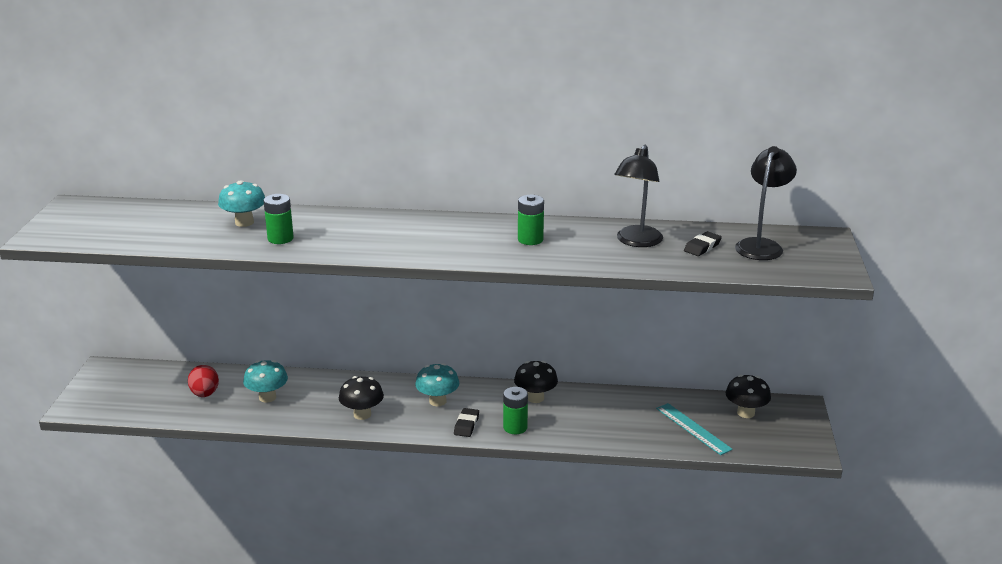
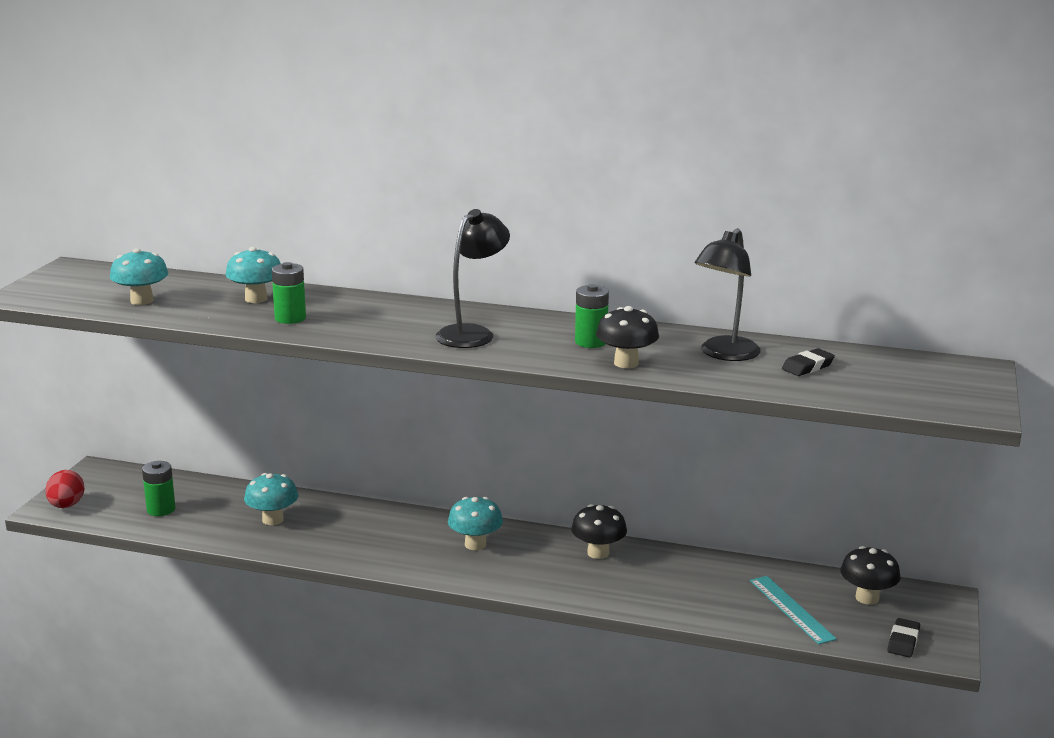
camera: 10 degrees right, 5 degrees down
(148, 232) = (142, 301): none -> turquoise mushroom
(205, 394) = (201, 509): red egg -> red egg (66, 505)
(362, 414) = (379, 550): black mushroom -> black mushroom (626, 363)
(466, 425) = (502, 575): black eraser -> black eraser (903, 641)
(515, 427) = (562, 584): green battery -> green battery (161, 509)
(761, 245) = (886, 371): black lamp -> black lamp (472, 333)

